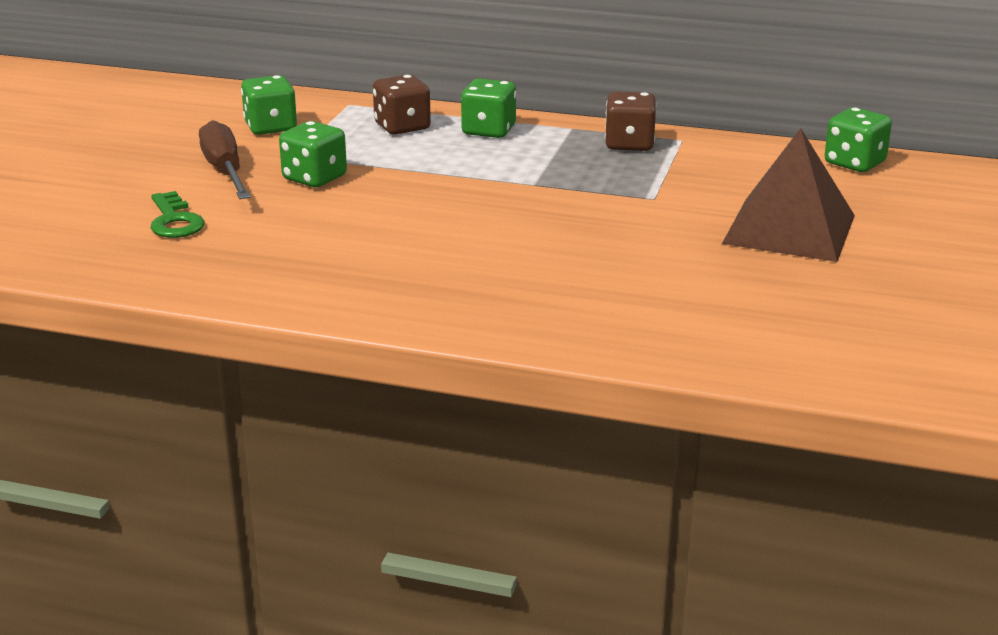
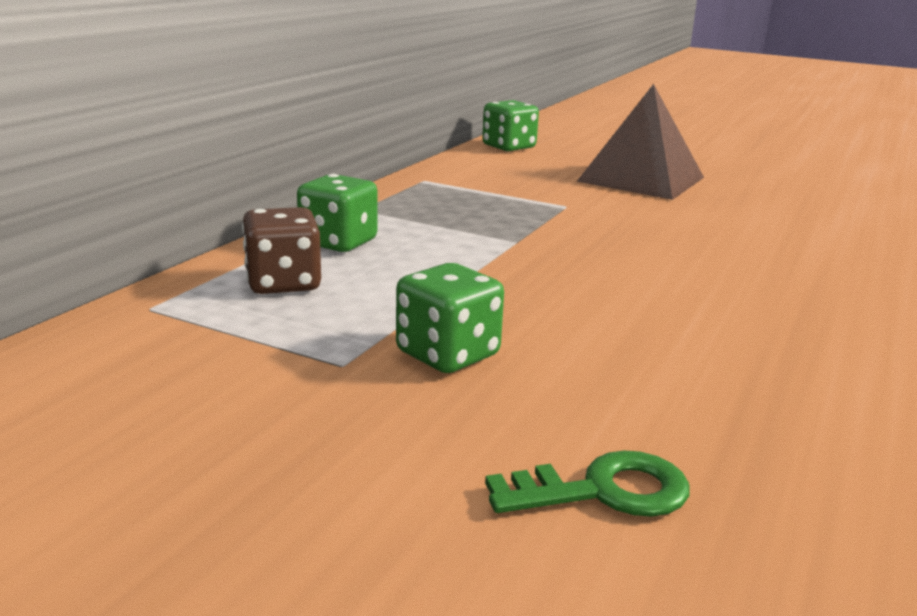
camera: 80 degrees left, 5 degrees down
(225, 171) = (381, 428): brown screwdriver -> none
(270, 127) = (194, 374): green dice -> none
(629, 144) = (424, 196): brown dice -> none

